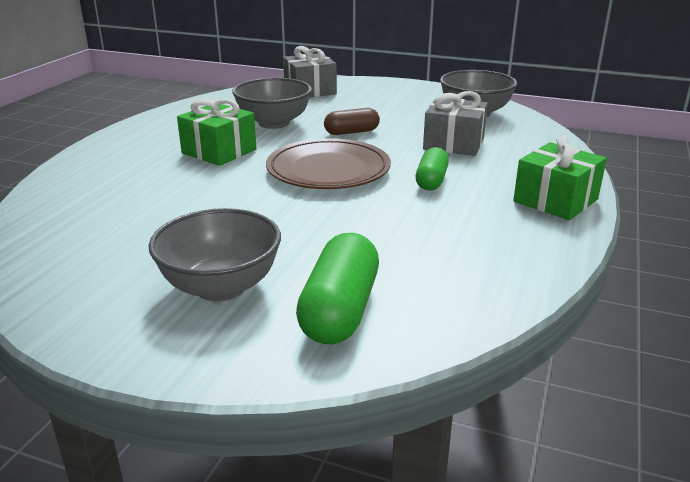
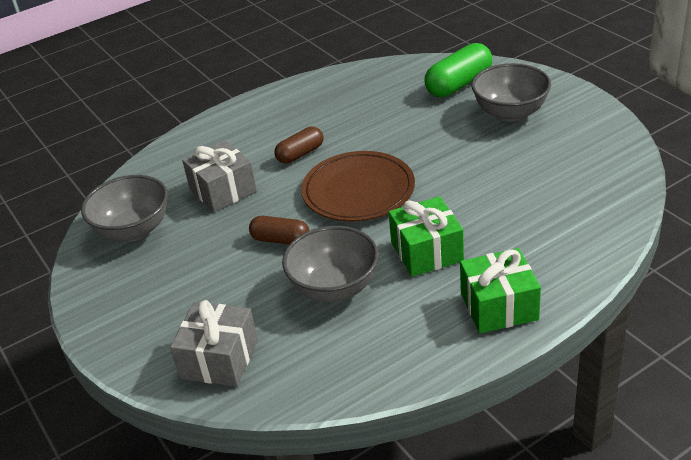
camera: 140 degrees left, 10 degrees up
(431, 181) = (300, 154): green capsule -> brown capsule
(555, 200) = (253, 113): green gift -> green gift (499, 306)

